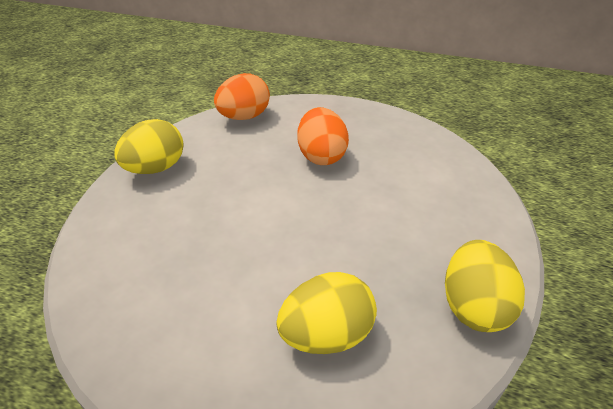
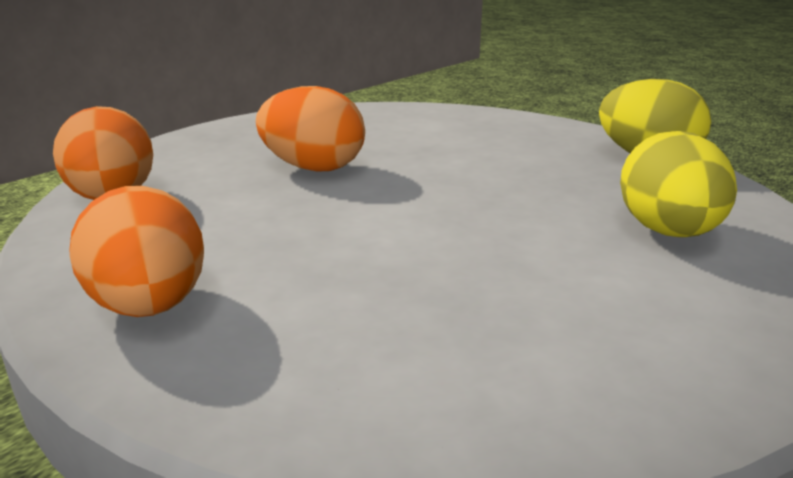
camera: 65 degrees left, 15 degrees down
(156, 168) = (149, 306): yellow egg -> orange egg

